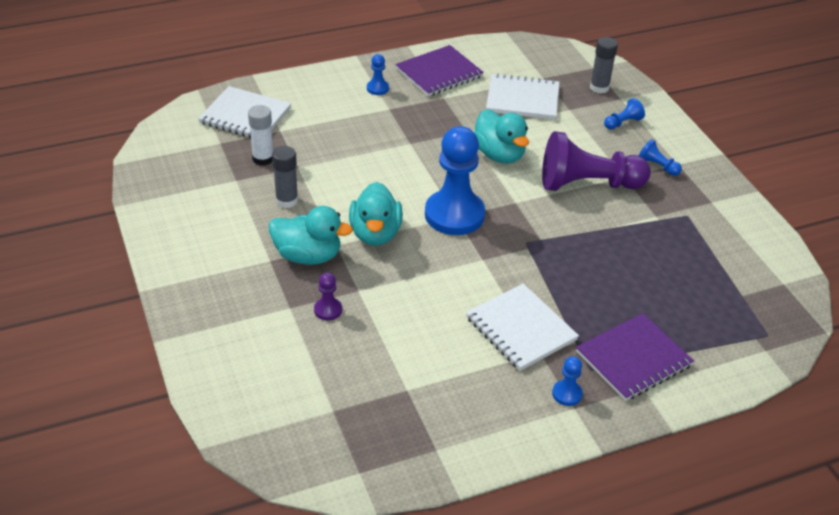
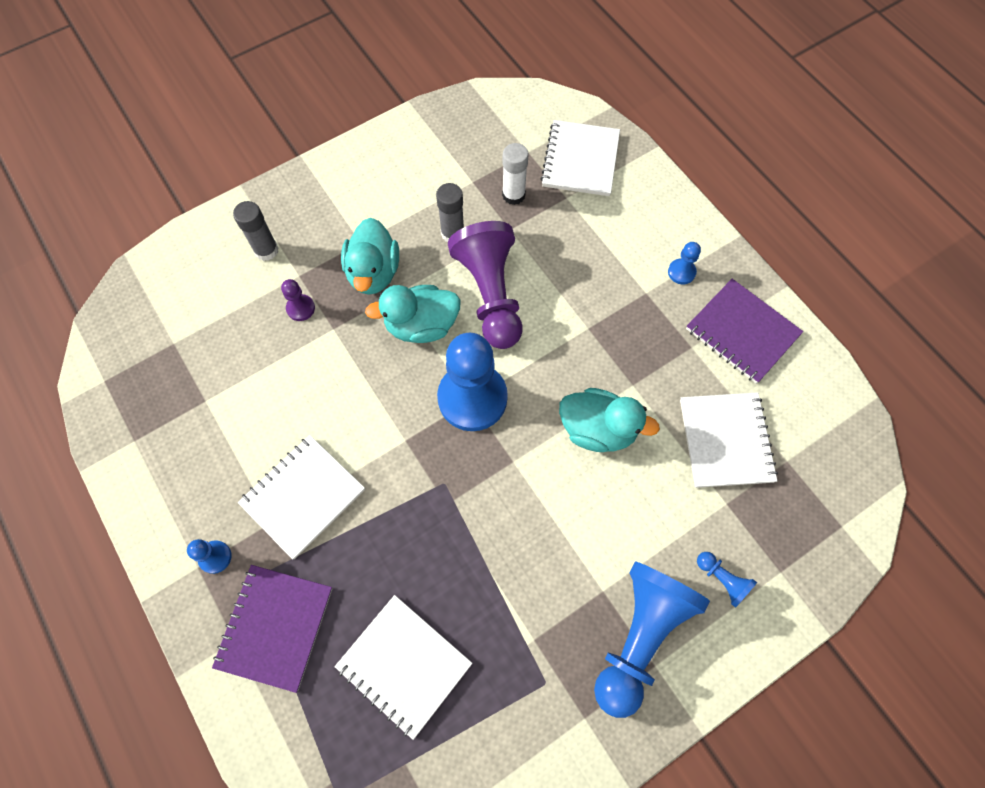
camera: 80 degrees right, 25 degrees up
(499, 155) = (598, 429): turquoise duck -> turquoise duck turned 120 degrees counterclockwise
(587, 184) = (572, 544): purple pawn -> purple pawn (491, 295)
(599, 87) = (794, 539): grey glue stick -> grey glue stick (266, 250)
(633, 359) = (275, 627): purple notebook -> purple notebook turned 60 degrees clockwise
(657, 166) = (639, 636): blue pawn -> blue pawn, size x2.35
(670, 286) = (404, 665): none -> white notebook

